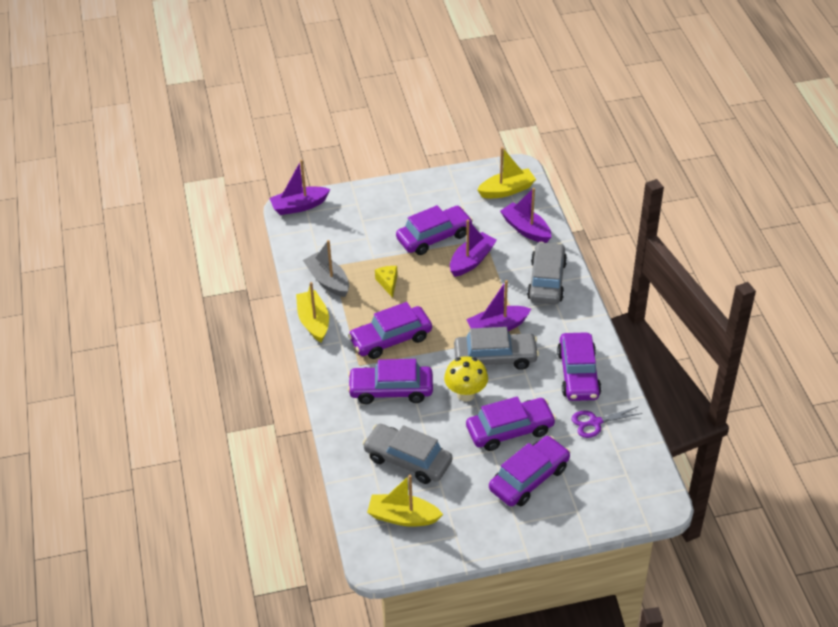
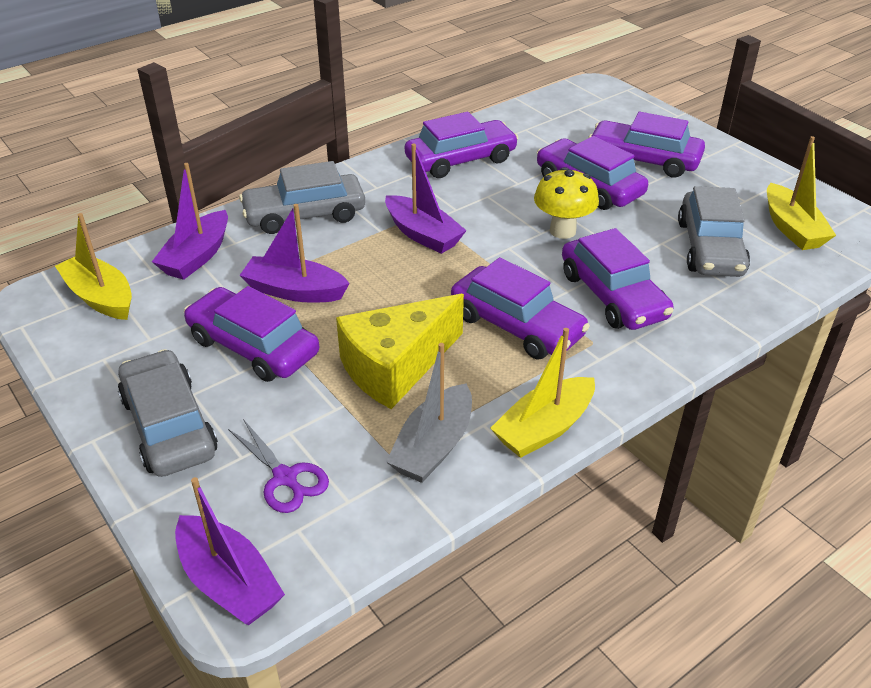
camera: 115 degrees left, 5 degrees down
(388, 283) = (395, 366): yellow cheese -> yellow cheese, size x2.15
(495, 358) = (480, 223): grey car -> grey car (169, 426)
(595, 422) = (525, 136): purple scissors -> purple scissors (285, 478)

